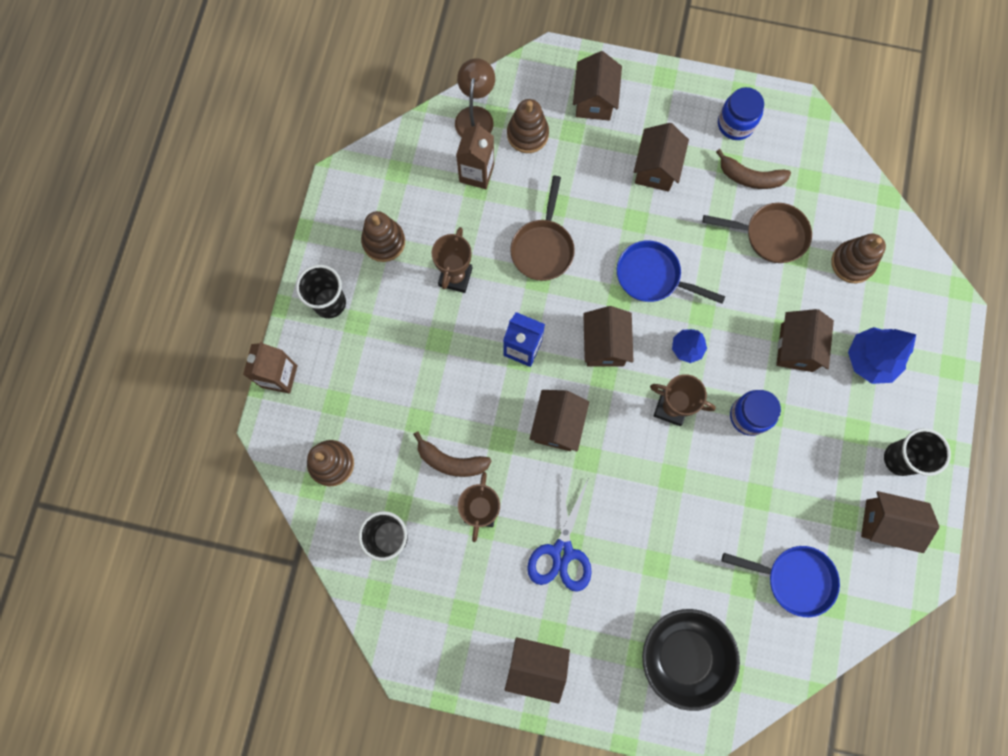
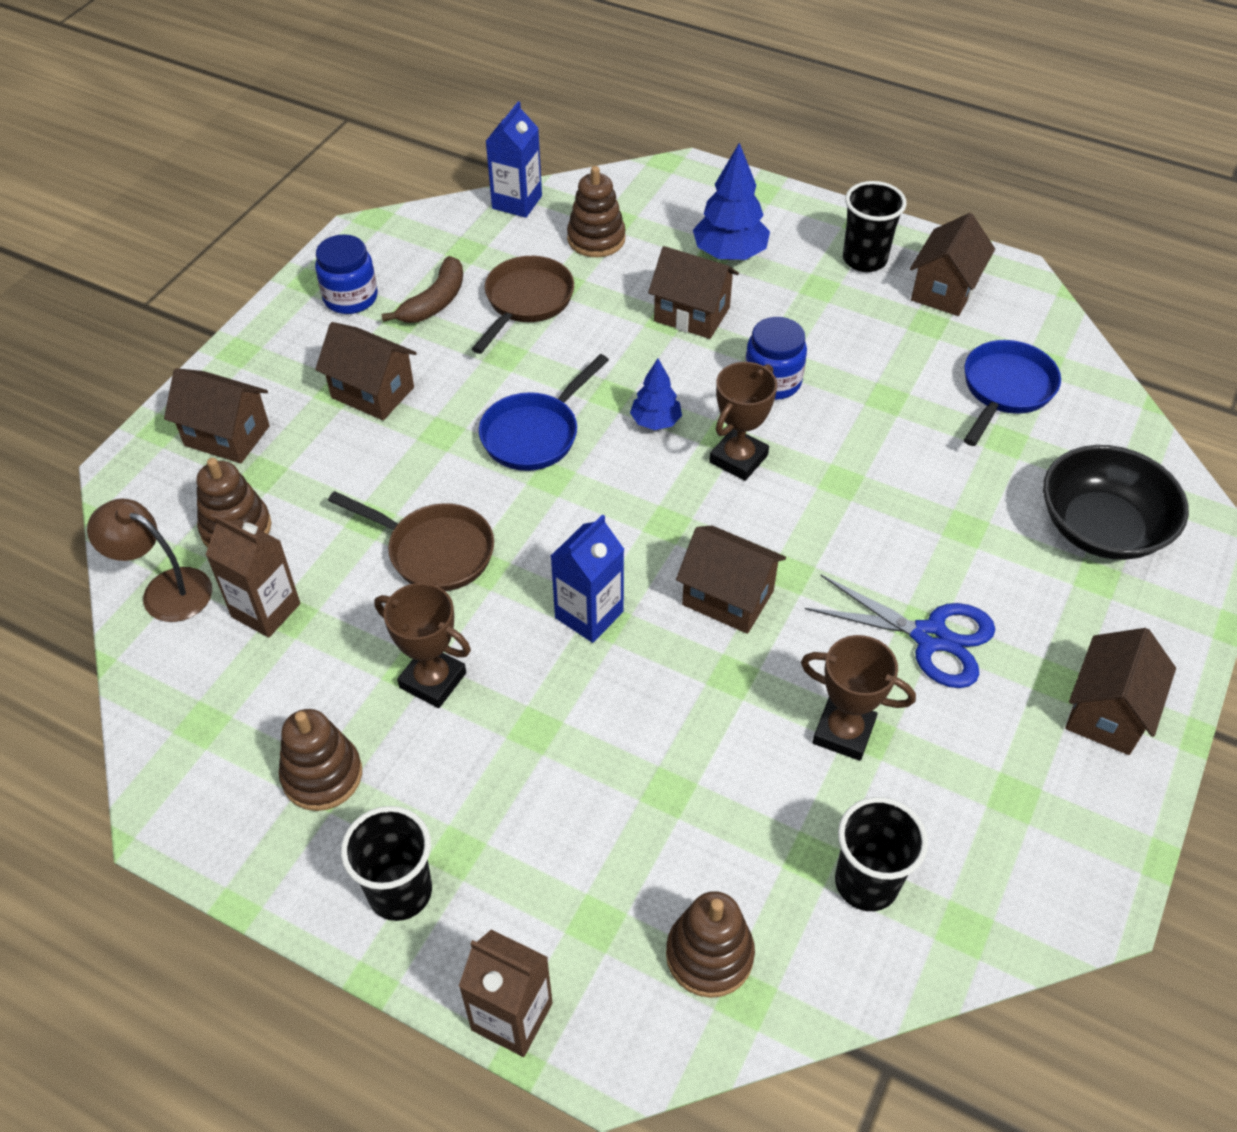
camera: 75 degrees left, 25 degrees down
(451, 461) = (751, 757): brown banana -> none
(604, 345) = (619, 512): brown house -> none
(872, 198) = (517, 202): none -> blue carton

